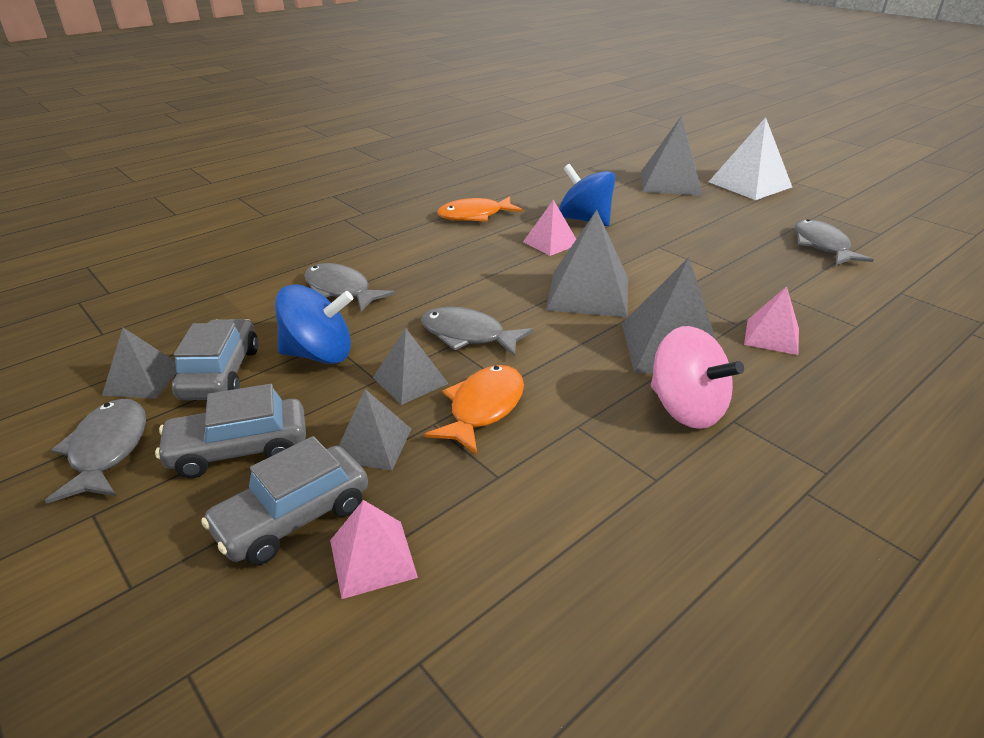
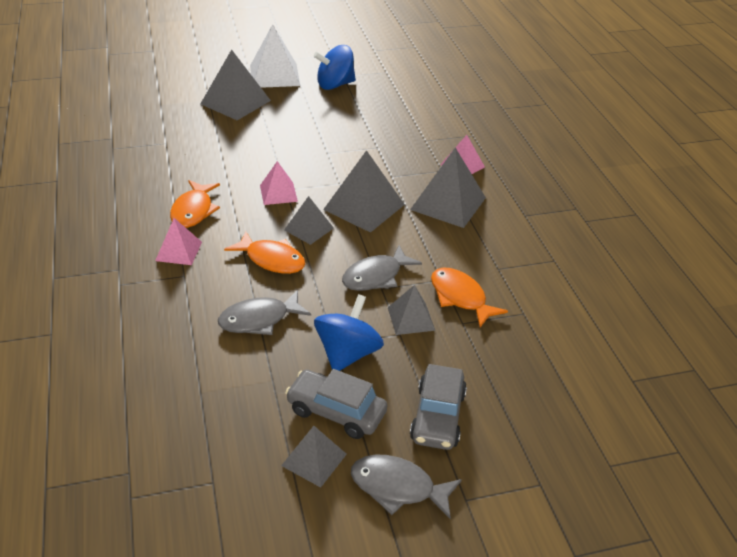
camera: 65 degrees left, 5 degrees up
(293, 517) = (516, 403): grey car -> none
(372, 444) = (467, 353): grey pyramid -> grey pyramid (309, 229)
(373, 558) = (562, 378): pink pyramid -> pink pyramid (179, 251)
(439, 270) = (271, 259): none -> orange fish
(584, 220) = (257, 164): blue spinning top -> blue spinning top (335, 85)
(686, 409) = (506, 225): pink spinning top -> none
(822, 246) = (383, 97): grey fish -> none

